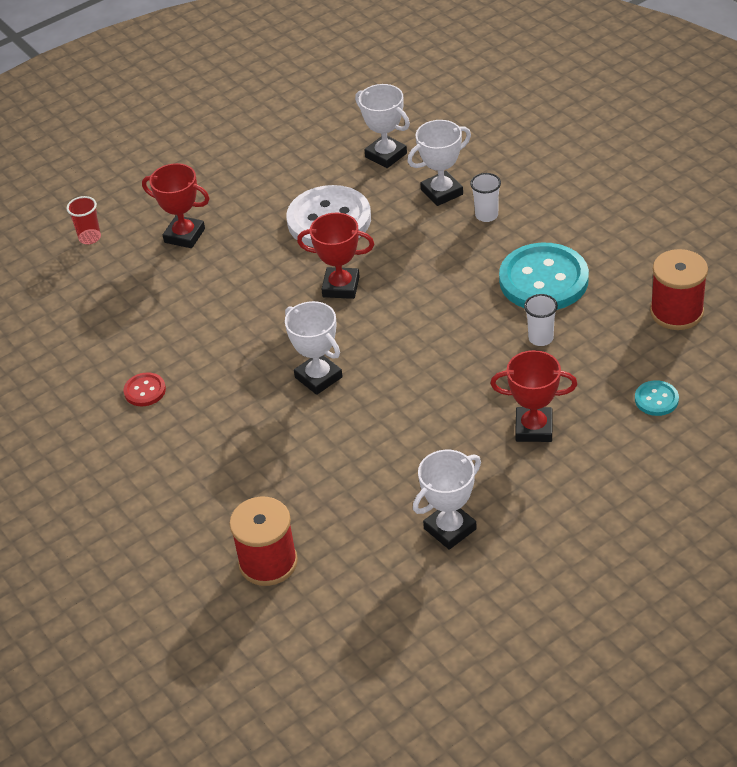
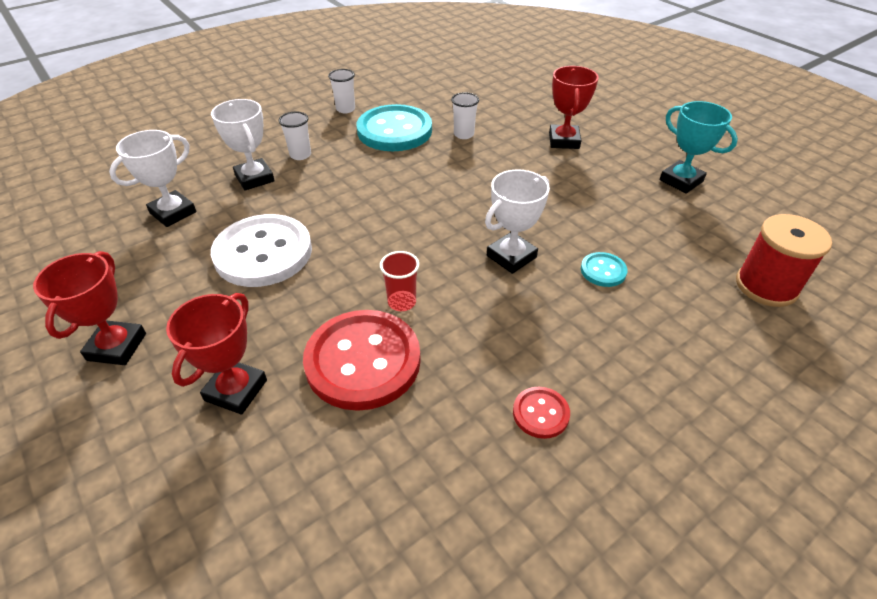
camera: 95 degrees left, 0 degrees up
(90, 238) = (187, 527): red cup -> red cup (402, 302)
(203, 294) = (363, 361): none -> red button
(341, 287) = (377, 243): red trophy -> red trophy (117, 347)
(450, 529) = (681, 181): white trophy -> turquoise trophy
(590, 234) = (345, 109): none -> white cup
(656, 399) = (528, 94): turquoise button -> turquoise button (603, 271)
(676, 312) = (441, 82): red spool -> none

